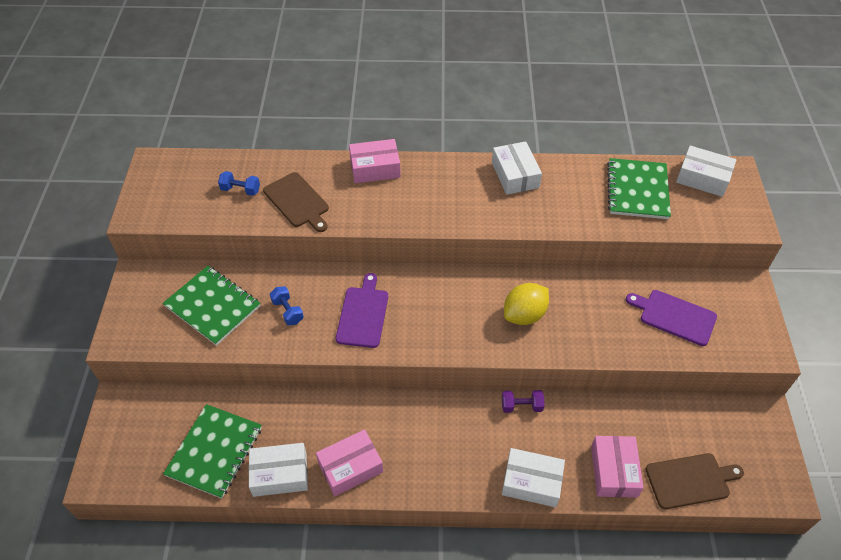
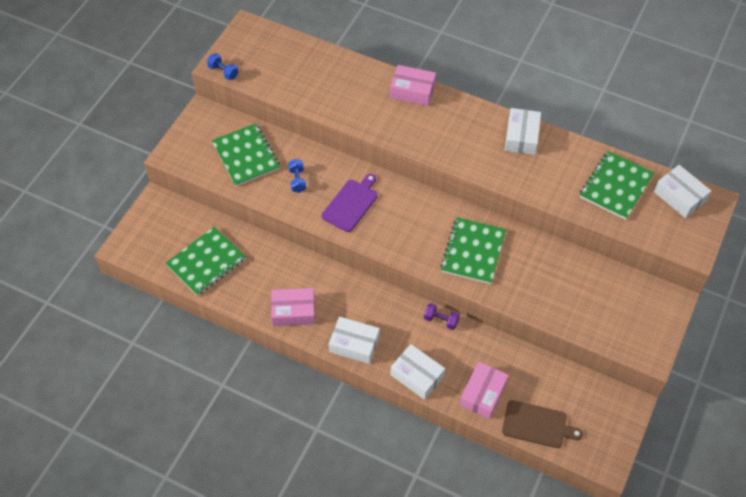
camera: 25 degrees right, 5 degrees up
(240, 190) = (301, 73): blue dumbbell -> blue dumbbell (223, 72)
(280, 474) = (243, 296): white box -> white box (354, 344)
(297, 201) = (339, 97): brown cutting board -> none
(524, 315) = (473, 252): yellow lemon -> green notebook
(674, 316) = (592, 299): purple cutting board -> none

